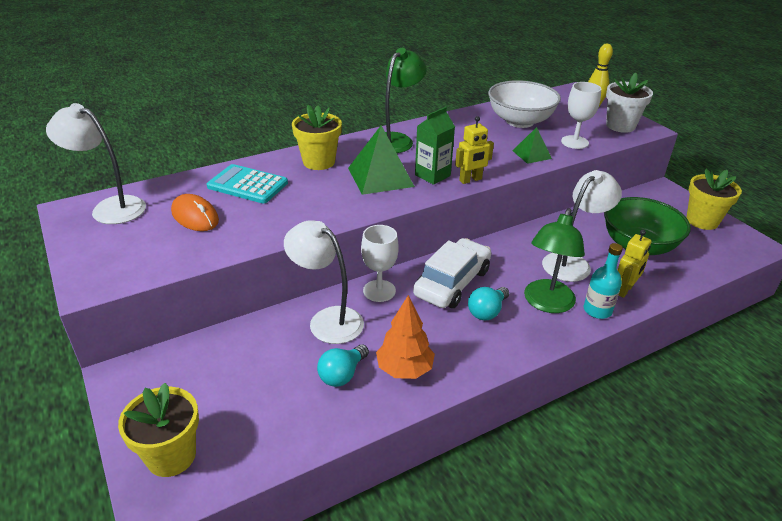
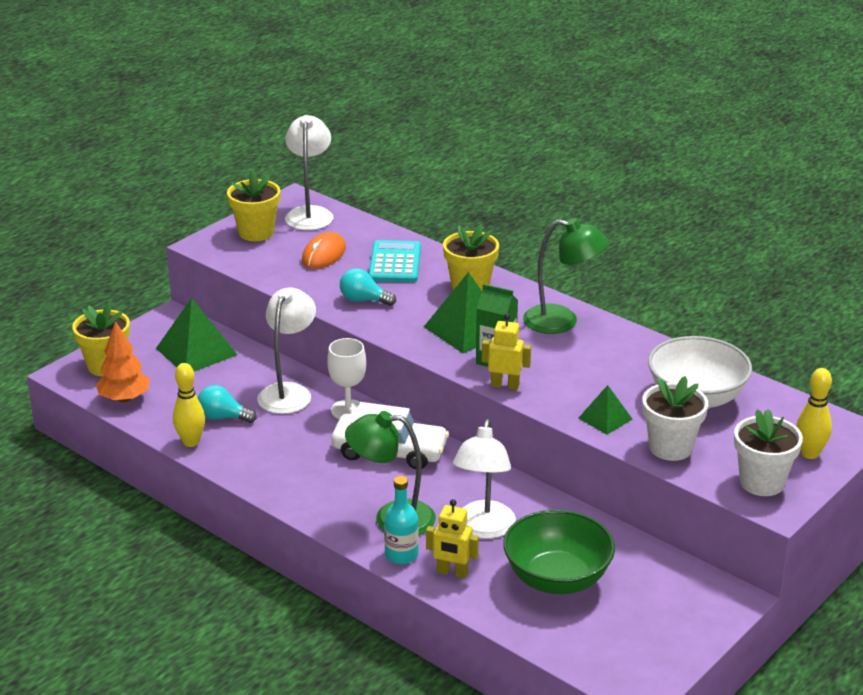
camera: 70 degrees right, 5 degrees down
(206, 369) = (196, 351): none -> green pyramid
(373, 409) = (191, 442): none -> yellow bowling pin
(404, 369) = (246, 448): orange tree -> orange tree (124, 398)
(470, 180) = (505, 385): yellow robot -> yellow robot turned 150 degrees clockwise
(487, 311) = (355, 481): turquoise light bulb -> turquoise light bulb (363, 300)
(572, 262) = (483, 529): white lamp -> white lamp turned 75 degrees clockwise
(574, 142) = (670, 448): white goblet -> white flower pot
(702, 221) = (667, 636): yellow flower pot -> yellow flower pot (256, 232)

